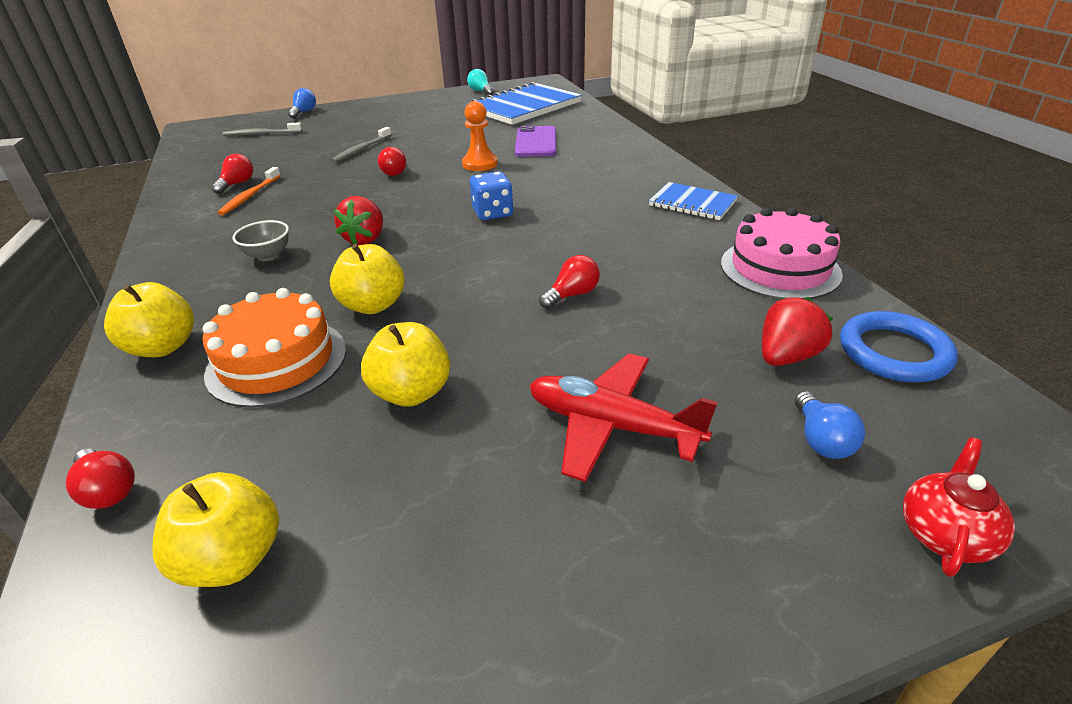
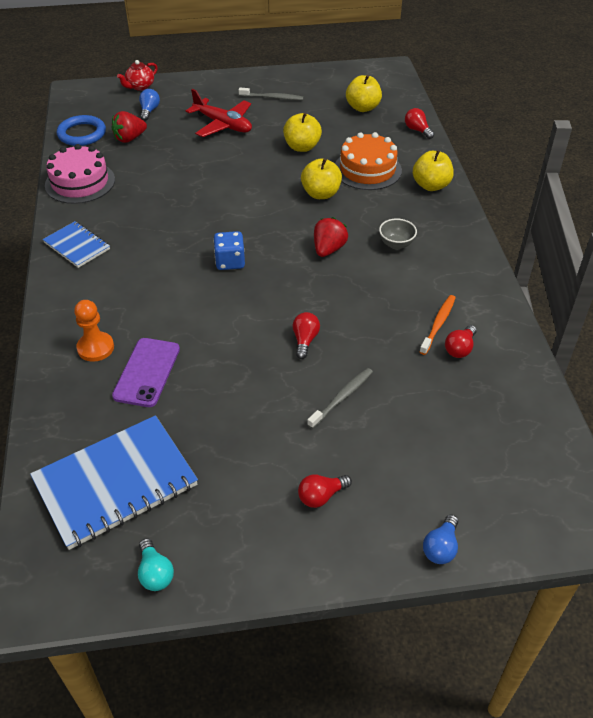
camera: 170 degrees left, 10 degrees up
(261, 134) = (480, 474): grey toothbrush -> grey toothbrush (272, 98)
(480, 164) = (220, 338): orange pawn -> orange pawn (95, 348)
(572, 295) = (207, 183): red light bulb -> red light bulb (321, 496)

